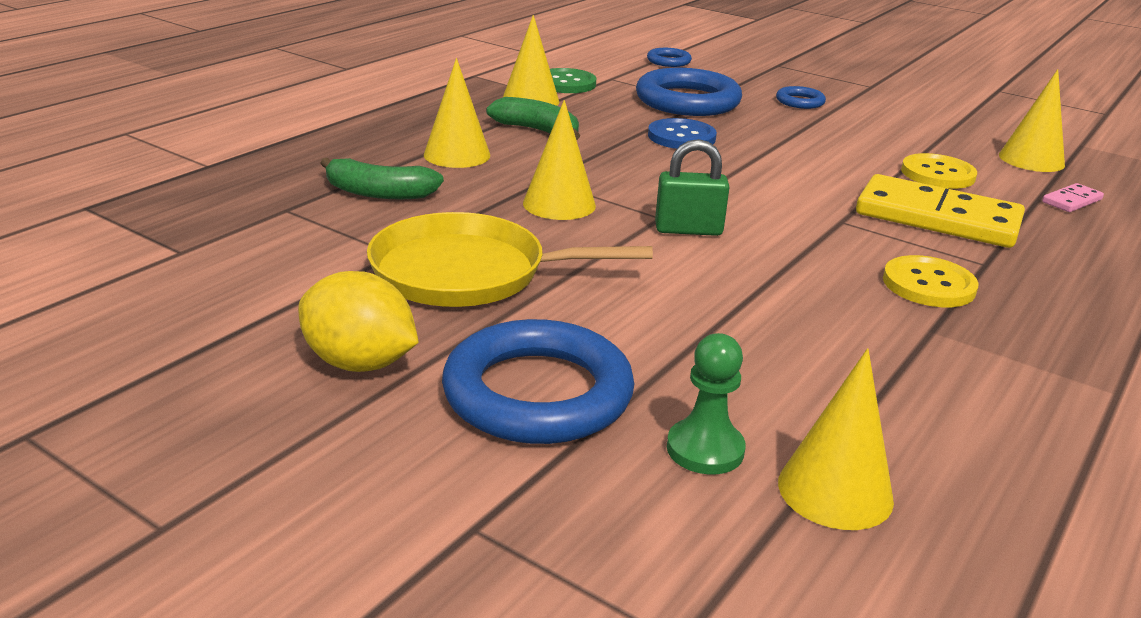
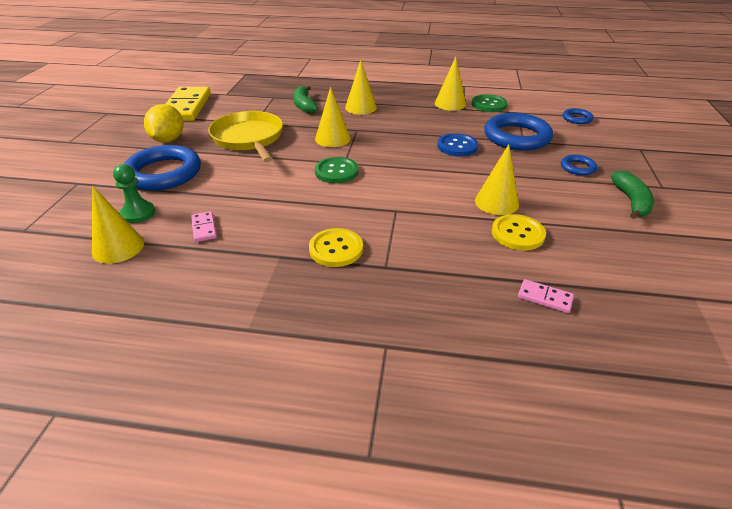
camera: 65 degrees right, 10 degrees up
(537, 130) = (413, 114): green banana -> green banana (631, 201)
(688, 230) = (336, 172): green padlock -> green button
(810, 382) = (204, 228): none -> pink domino
(937, 218) = (438, 242): yellow domino -> yellow domino (187, 107)
(1031, 160) = (611, 272): yellow cone -> yellow cone (496, 202)

